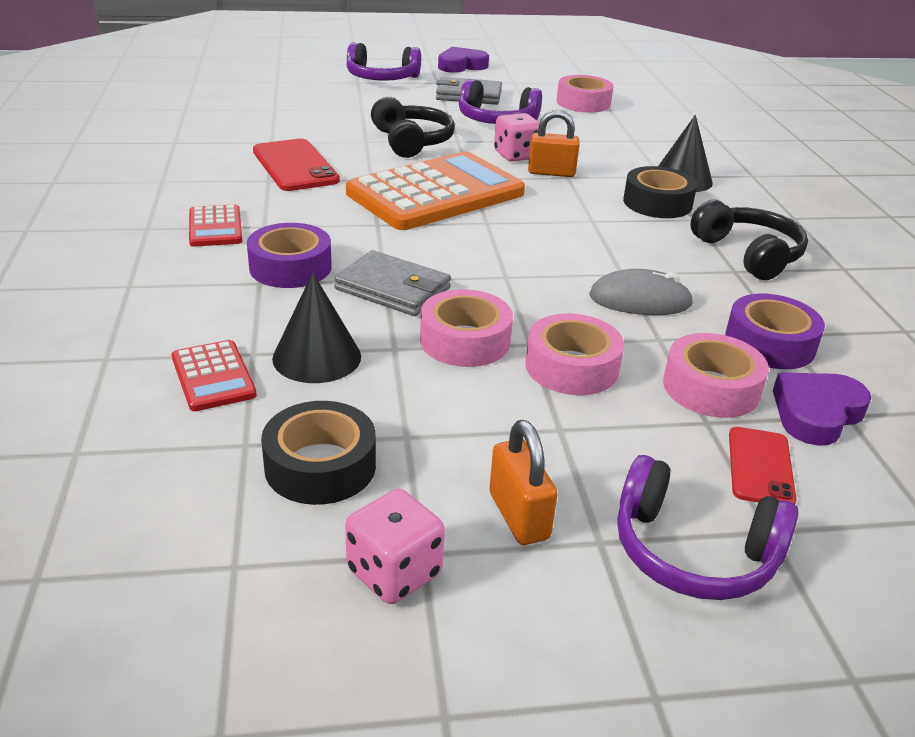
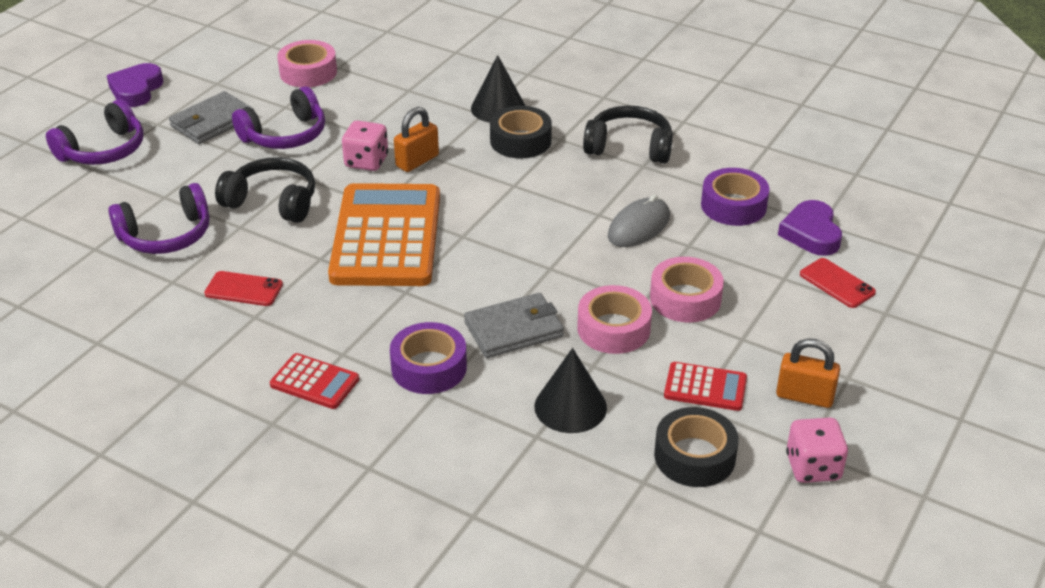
camera: 50 degrees left, 5 degrees up
(213, 376) = (549, 467): red calculator -> red calculator (705, 387)
(295, 166) = (243, 289): red phone -> red phone, size x0.61
(693, 552) = (880, 349): purple headphones -> purple headphones (166, 235)
(711, 388) = (755, 256): pink tape -> none

